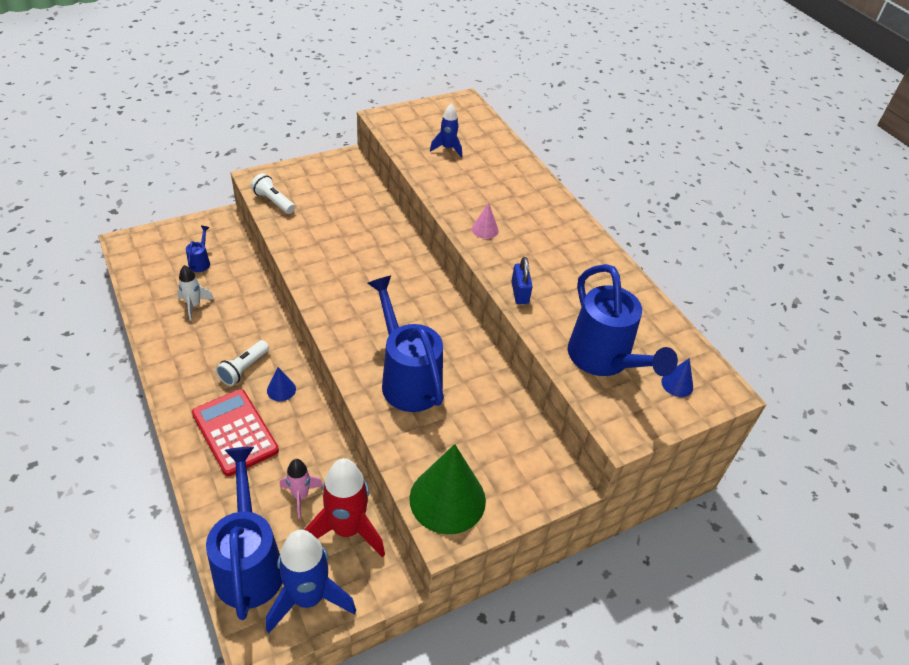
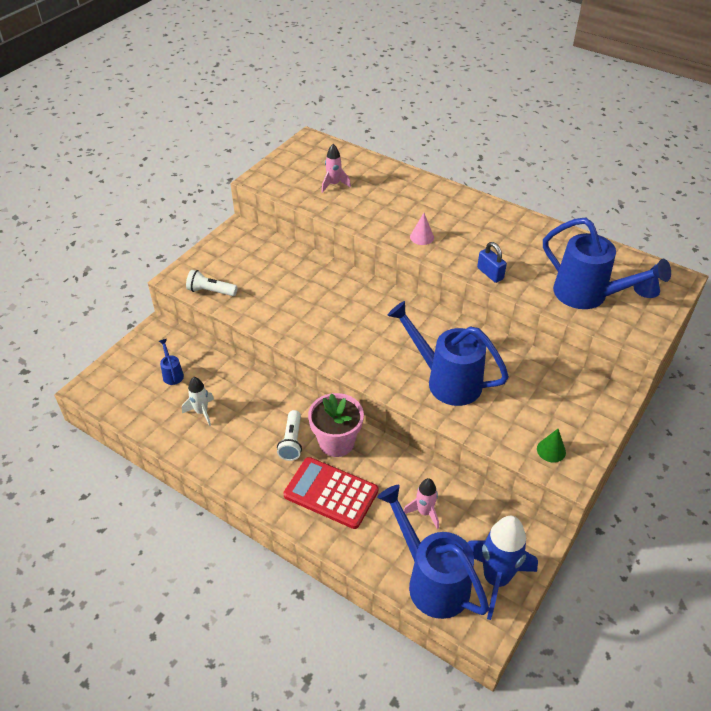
camera: 25 degrees left, 0 degrees up
(281, 390) = (336, 442): blue cone -> pink flower pot
(347, 529) = (479, 517): red rocket -> none
(447, 149) = (334, 185): blue rocket -> pink rocket
(447, 499) = (551, 450): green cone -> green cone, size x0.44

